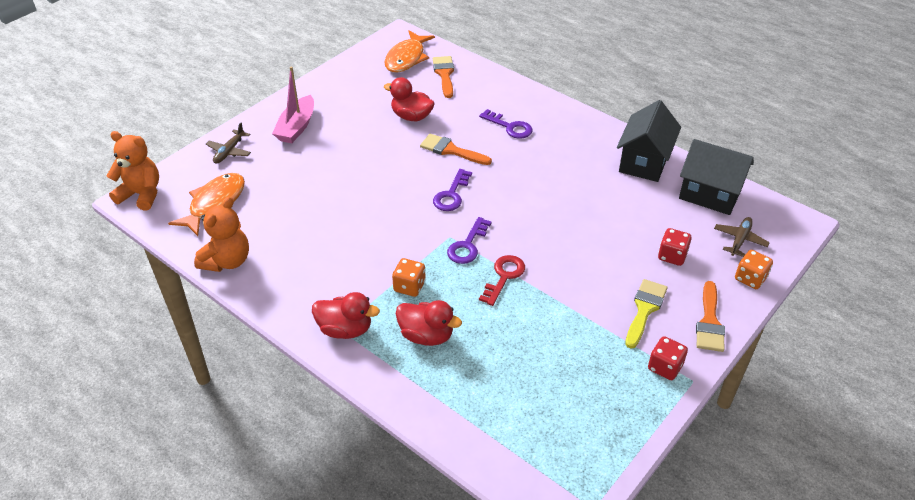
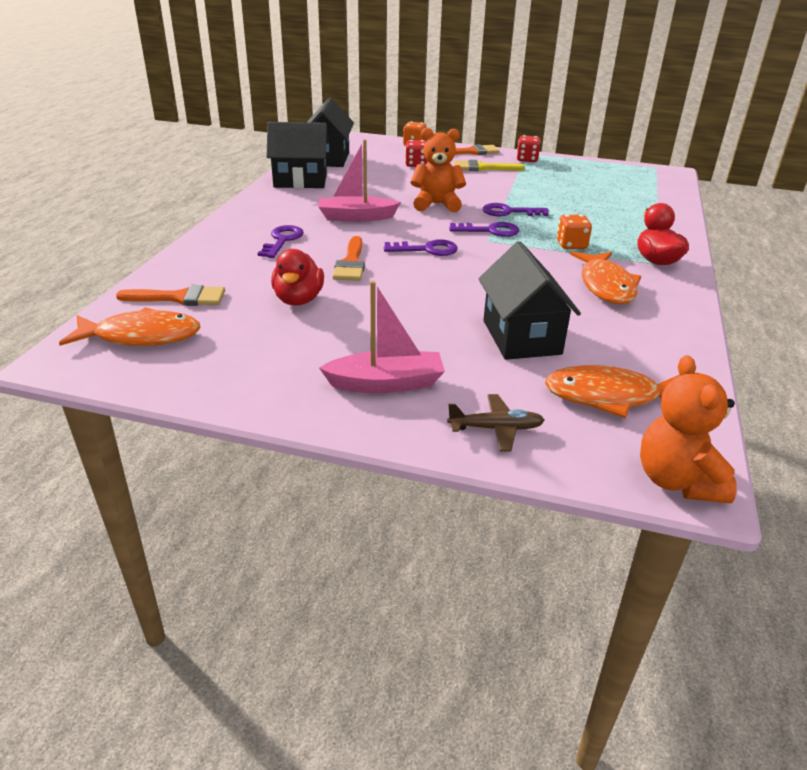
camera: 115 degrees left, 10 degrees down
(227, 261) = (677, 349): orange teddy bear -> orange teddy bear (436, 204)
(298, 194) = (521, 337): none -> black house
(328, 271) = (606, 286): none -> orange fish
(426, 335) = (611, 228): red duck -> none
(444, 74) = (180, 298): orange brush -> orange brush turned 150 degrees counterclockwise
(504, 277) = (509, 212): red key -> purple key
(538, 174) = (356, 217): none -> pink boat
(740, 240) = (375, 149): brown plane -> none

